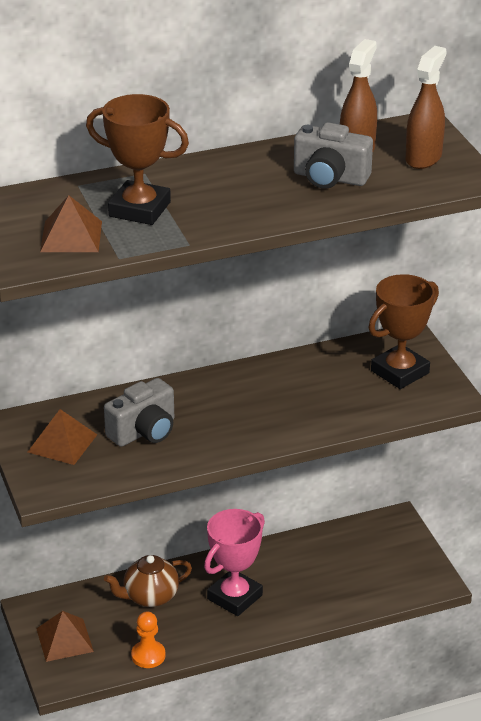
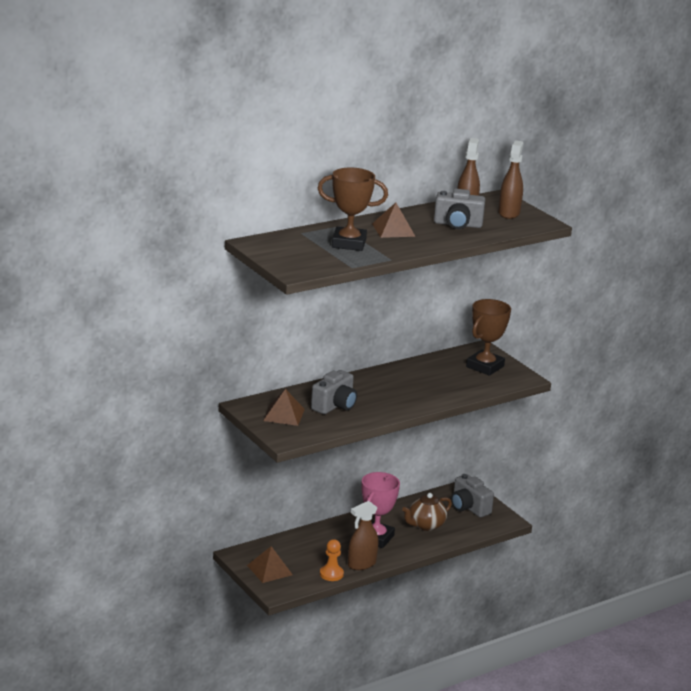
camera: 15 degrees left, 10 degrees down
(71, 236) = (315, 258): brown pyramid -> brown pyramid (393, 230)
(150, 597) = (317, 542): brown teapot -> brown teapot (425, 525)
(197, 642) = (361, 564): none -> brown spray bottle
(388, 555) = (469, 507): none -> grey camera

